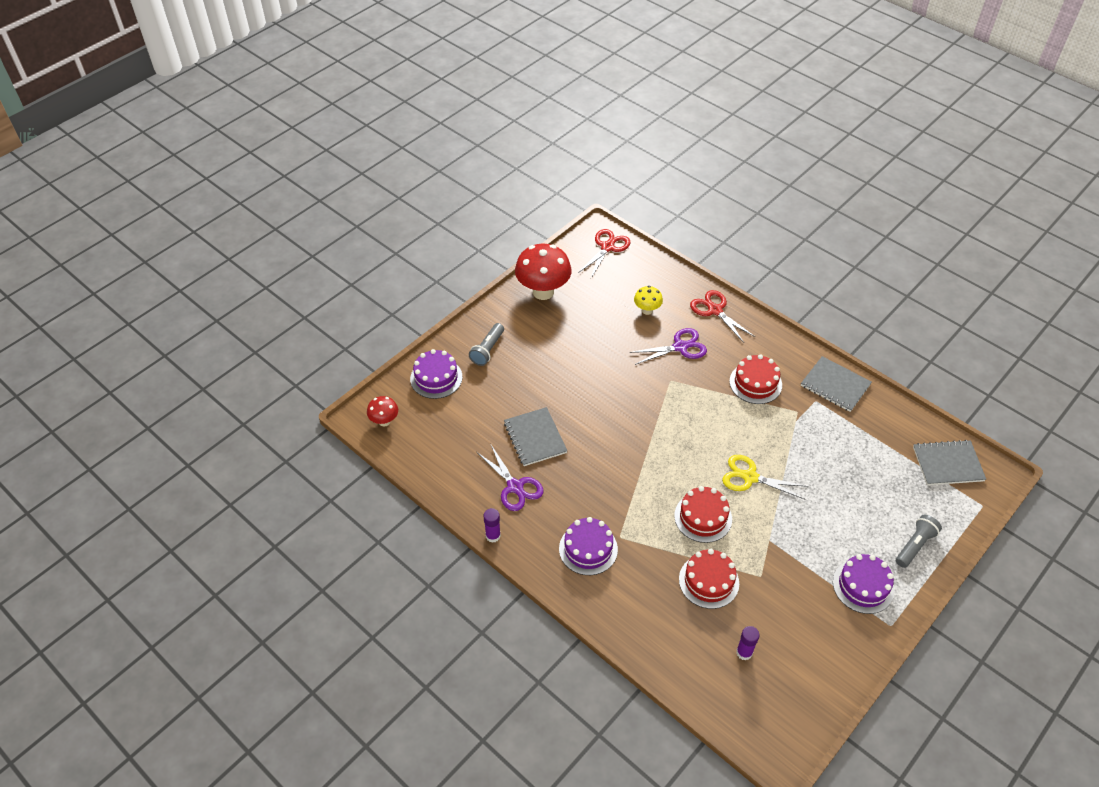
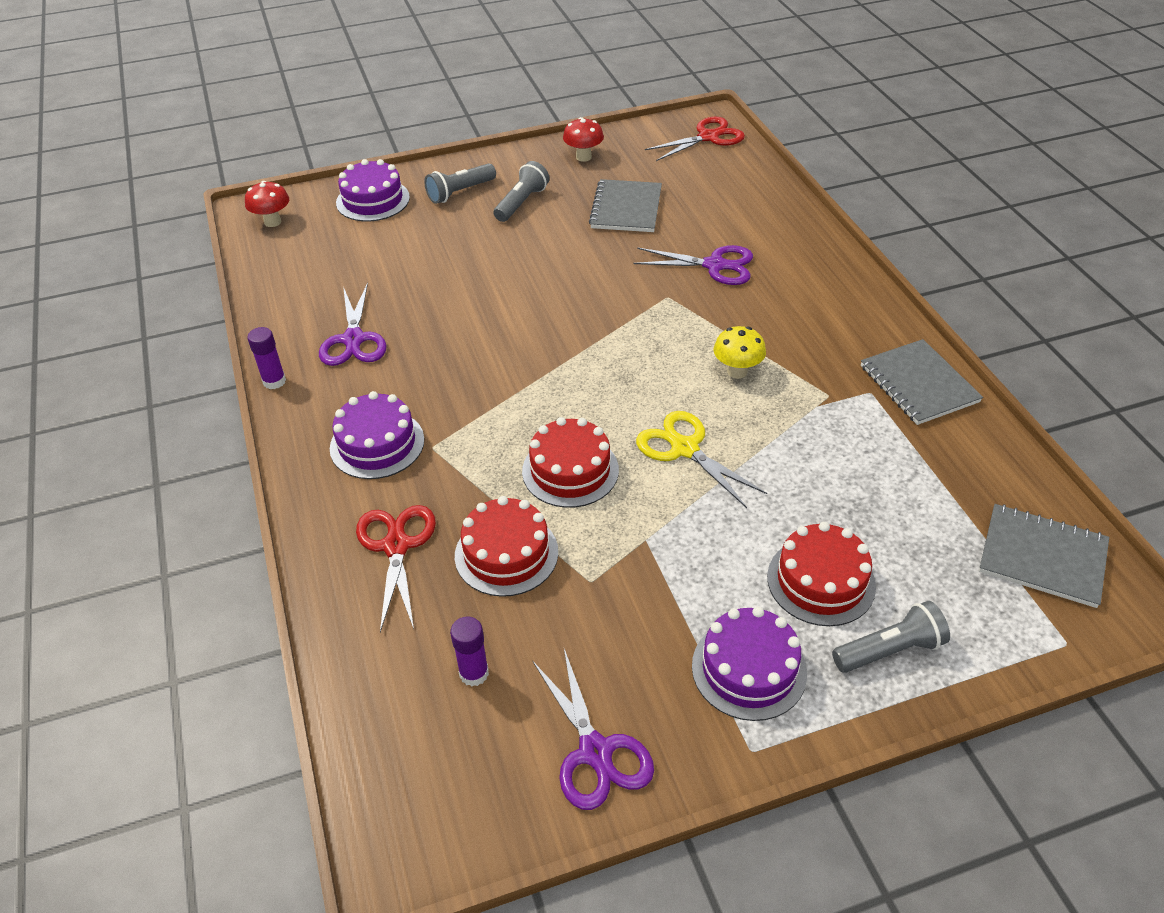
camera: 30 degrees right, 5 degrees down
(533, 343) = (522, 203): none -> grey flashlight
(535, 438) = (429, 298): grey notebook -> grey notebook (626, 208)
(543, 292) = (583, 157): red mushroom -> red mushroom, size x0.51
(647, 310) = (703, 213): yellow mushroom -> yellow mushroom (737, 371)
(715, 310) = (801, 241): red scissors -> red scissors (396, 546)
(755, 383) = (791, 340): red cake -> red cake (821, 581)
(827, 661) = (595, 752): none -> purple scissors

